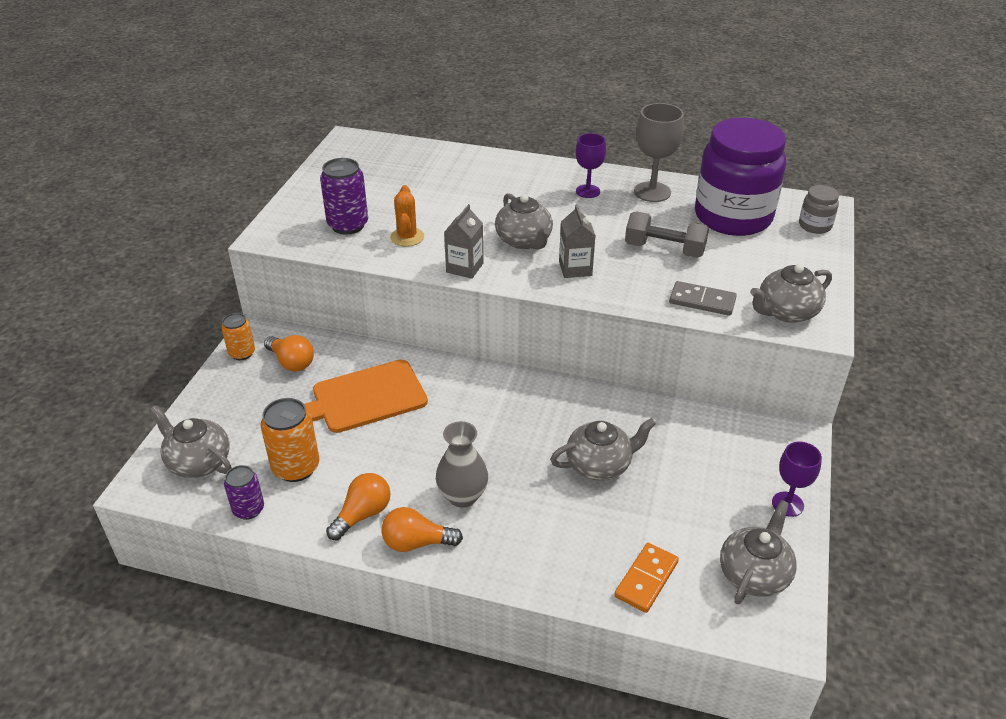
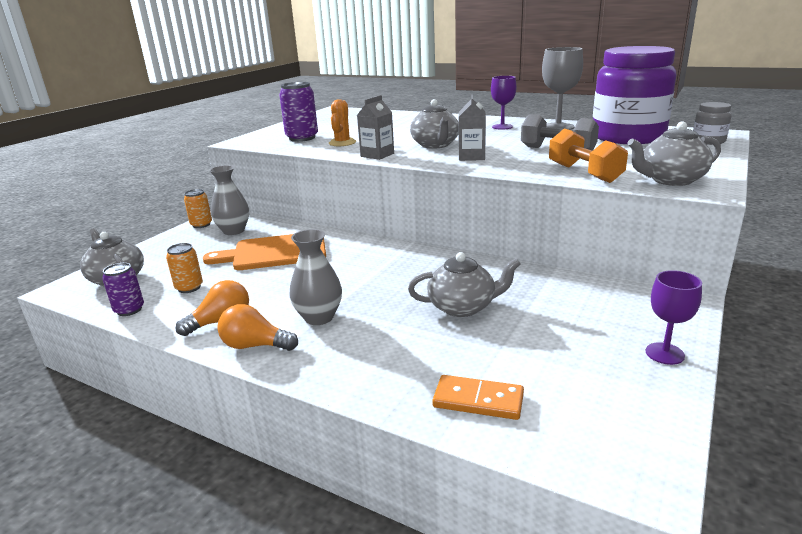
camera: 15 degrees right, 15 degrees down
(291, 362) = (234, 231): orange light bulb -> grey vase
(296, 467) = (189, 288): orange can -> orange can, size x0.63
(646, 579) = (478, 400): orange domino -> orange domino turned 60 degrees clockwise
(702, 301) = (584, 173): grey domino -> orange dumbbell
(754, 574) = (612, 410): grey teapot -> none

